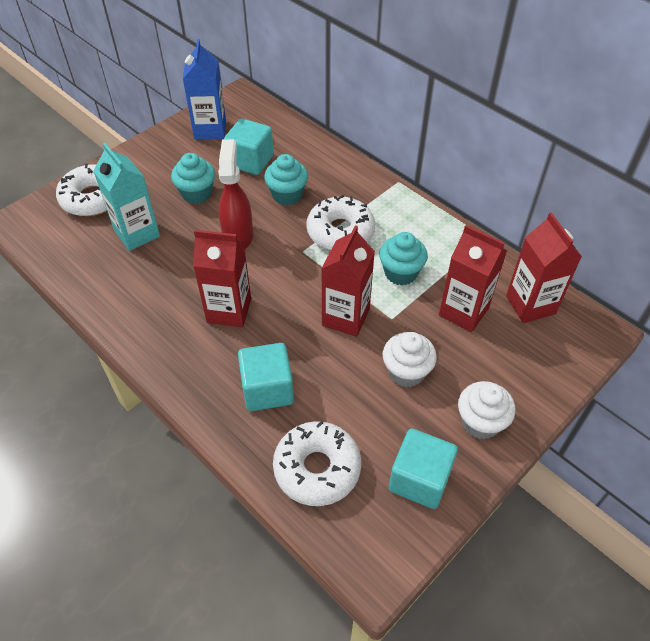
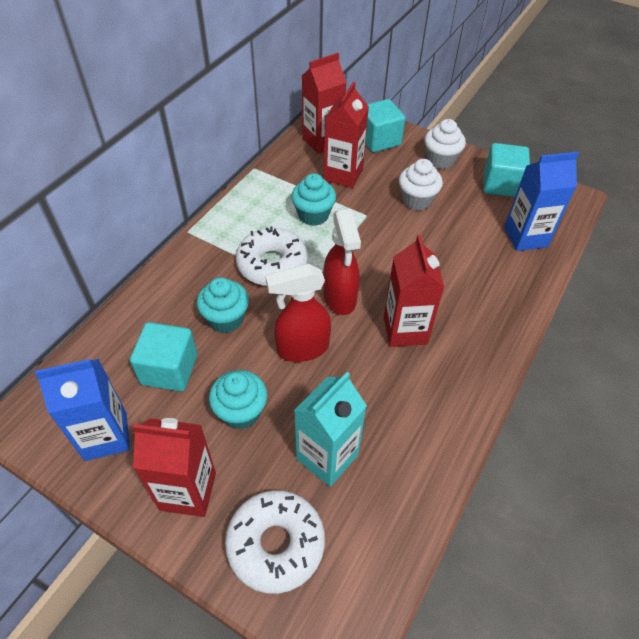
camera: 105 degrees left, 0 degrees up
(267, 389) = (475, 280): turquoise cube -> turquoise cube (379, 140)
(283, 271) = (340, 298): none -> red spray bottle
(317, 468) = (525, 237): white donut -> blue carton
(345, 317) = (378, 243): red carton -> red carton (188, 491)

